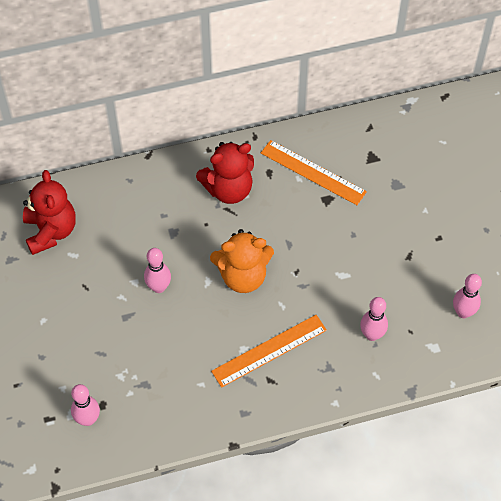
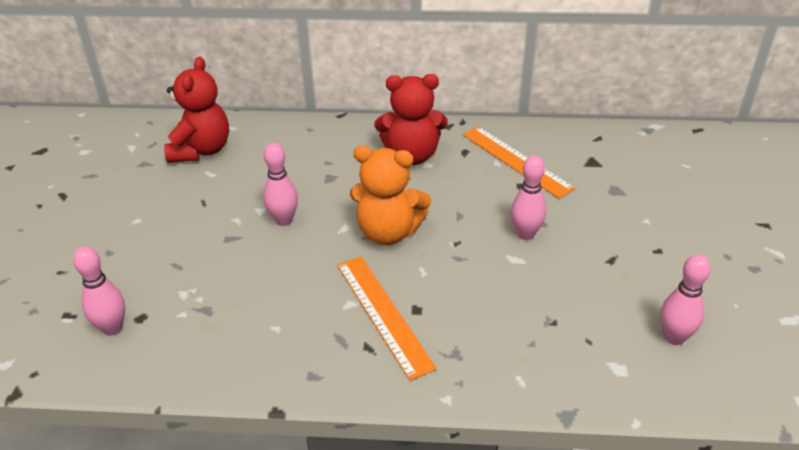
camera: 20 degrees right, 20 degrees down
(269, 350) = (383, 314): orange ruler -> orange ruler turned 75 degrees clockwise
(372, 335) = (531, 331): pink bowling pin -> pink bowling pin (525, 234)

